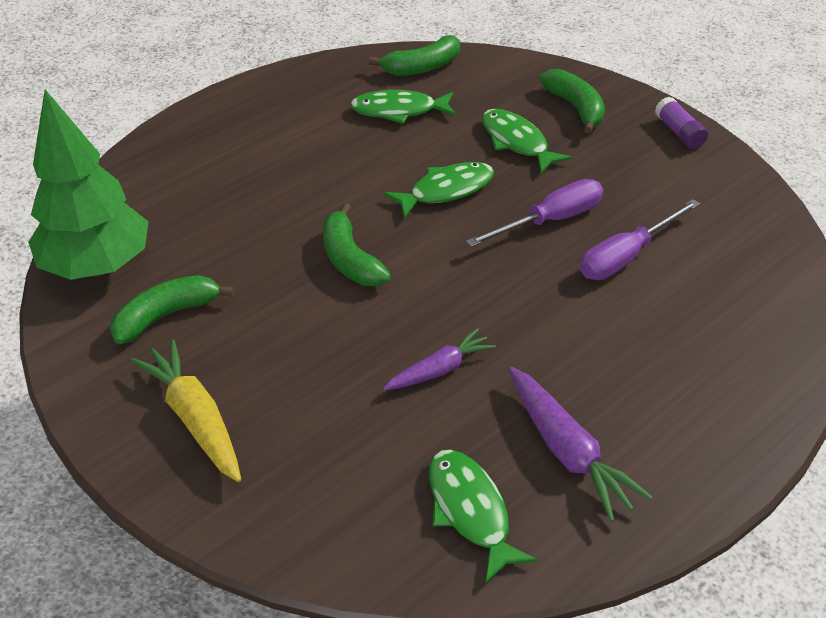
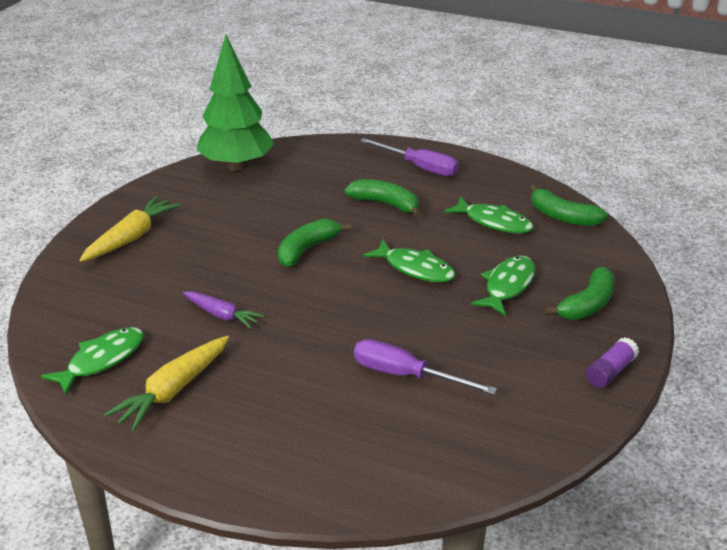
camera: 65 degrees right, 10 degrees down
(166, 315) = (209, 201): green banana -> green banana (385, 204)
(399, 111) = (494, 222): green fish -> green fish turned 150 degrees clockwise
(550, 220) = (420, 326): purple screwdriver -> purple screwdriver (419, 167)
(567, 451) = (173, 391): purple carrot -> yellow carrot

